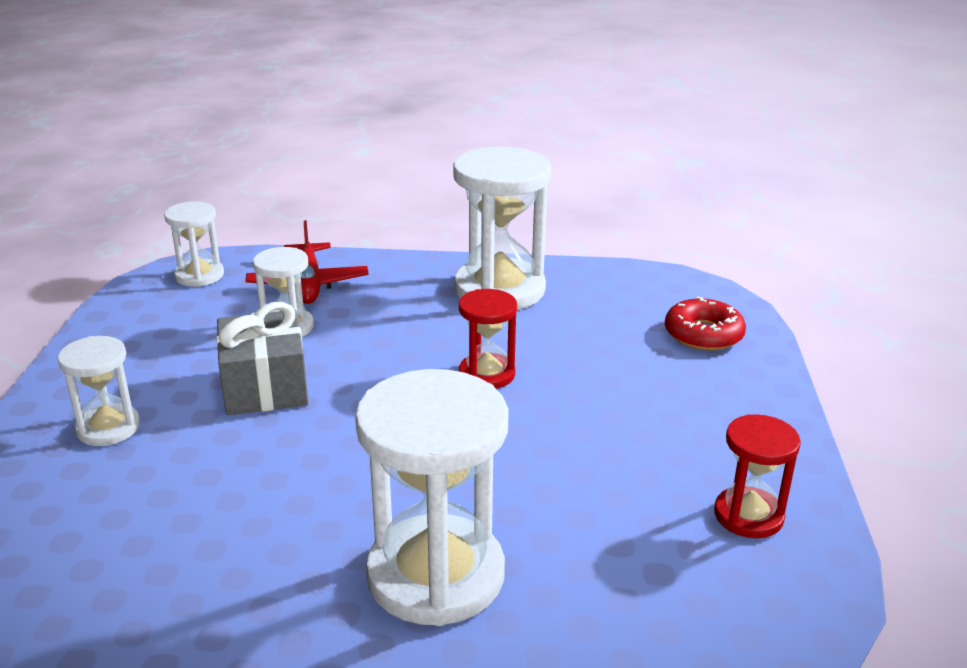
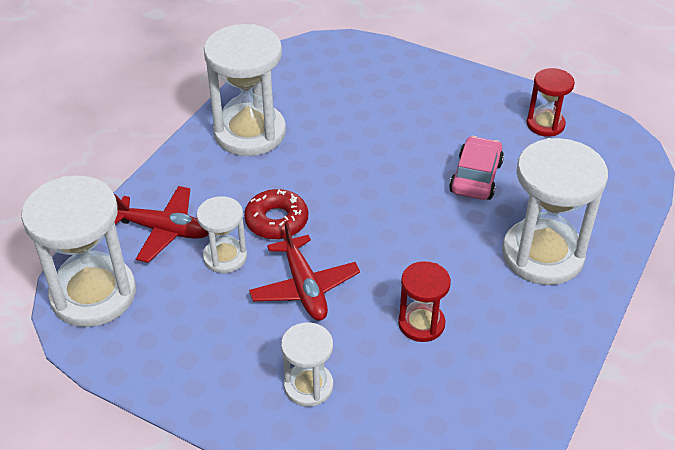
camera: 65 degrees left, 15 degrees up
(199, 275) = (93, 294): white hourglass -> white hourglass, size x1.86
(265, 387) = (304, 287): grey gift -> red plane
(487, 374) = (356, 174): red hourglass -> red hourglass (421, 323)
(560, 471) = (476, 177): none -> pink car
(703, 334) = (369, 68): red donut -> red donut (276, 221)

